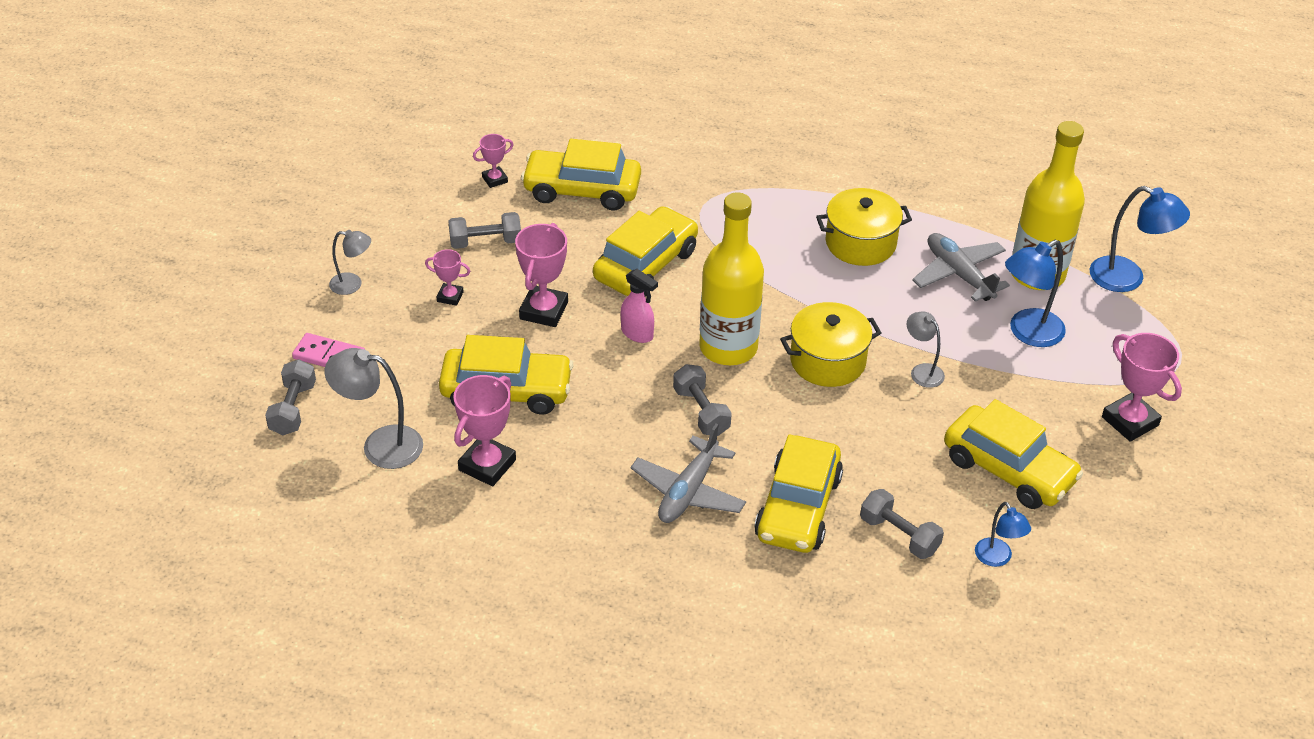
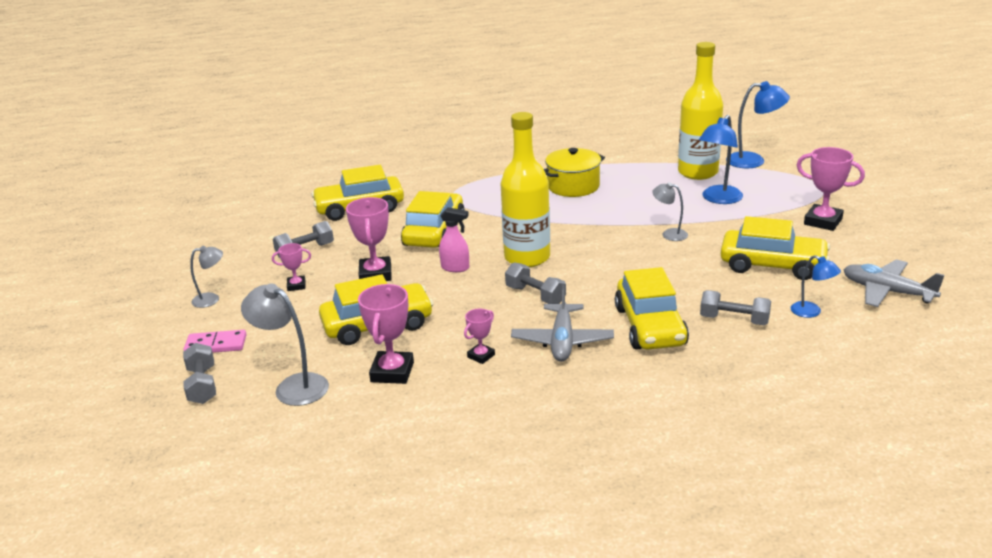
camera: 20 degrees left, 15 degrees down
(380, 445) = (293, 386): grey lamp -> grey lamp turned 45 degrees clockwise
(495, 179) = (290, 218): pink trophy -> pink trophy (481, 356)
(828, 361) = (602, 246): yellow pot -> none
(959, 274) = (649, 184): grey plane -> grey plane (887, 291)

